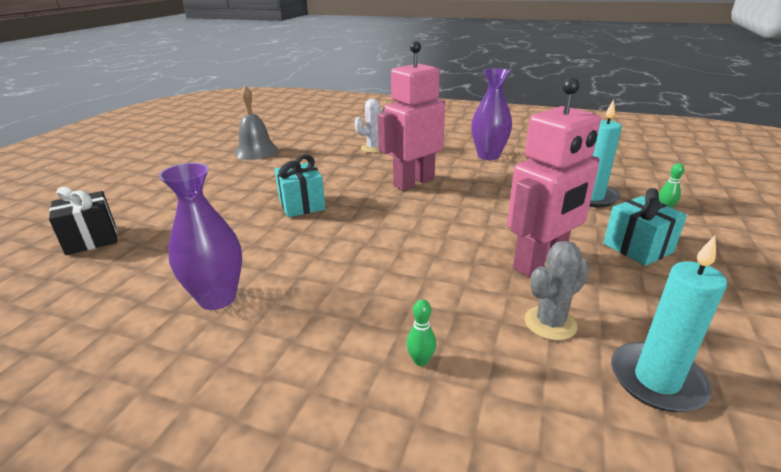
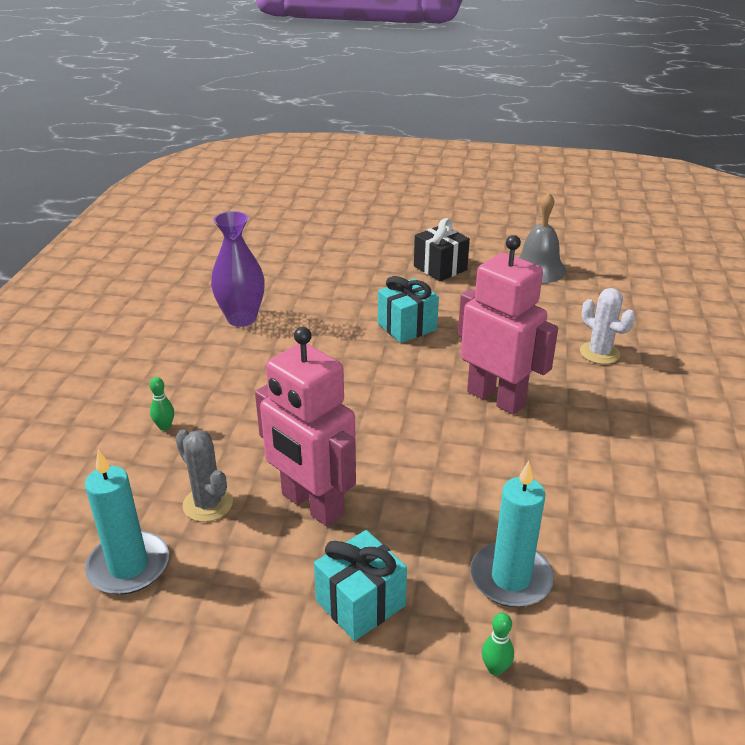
camera: 80 degrees right, 5 degrees up
(91, 239) = (318, 241): black gift -> black gift (440, 268)
(488, 156) = (631, 467): purple vase -> none

